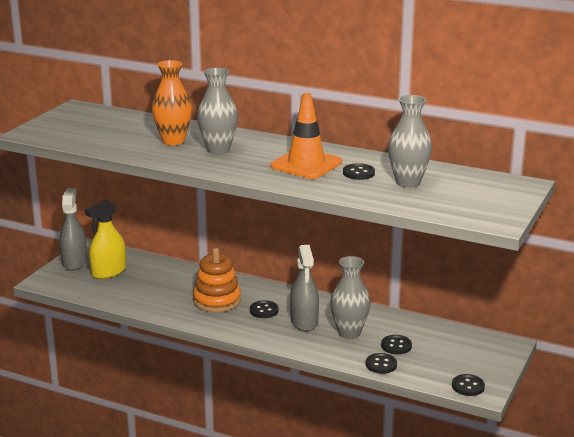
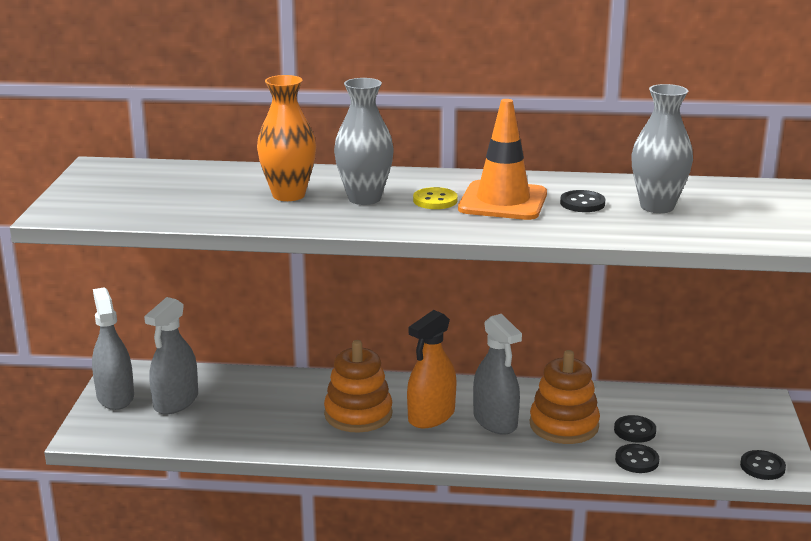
camera: 20 degrees left, 0 degrees up
(109, 272) = (176, 401): yellow spray bottle -> grey spray bottle
(262, 157) = (435, 200): none -> yellow button
(264, 310) = (431, 416): black button -> orange spray bottle
(349, 333) = (564, 425): grey vase -> orange stacking toy

